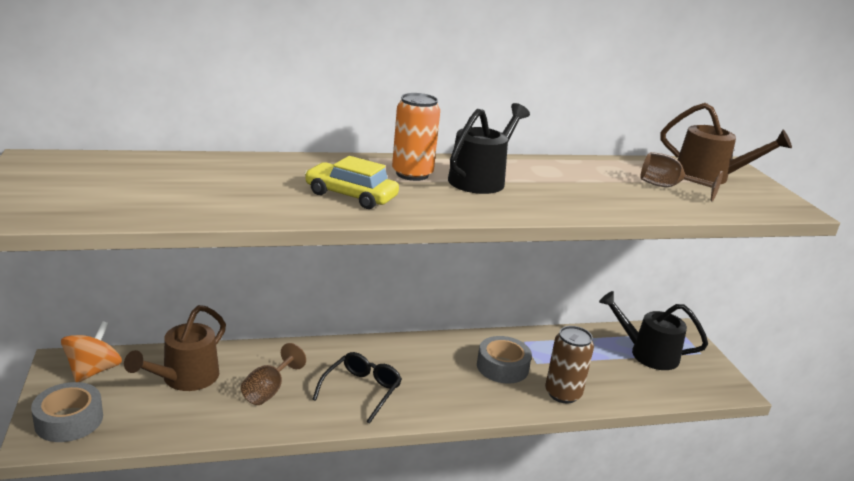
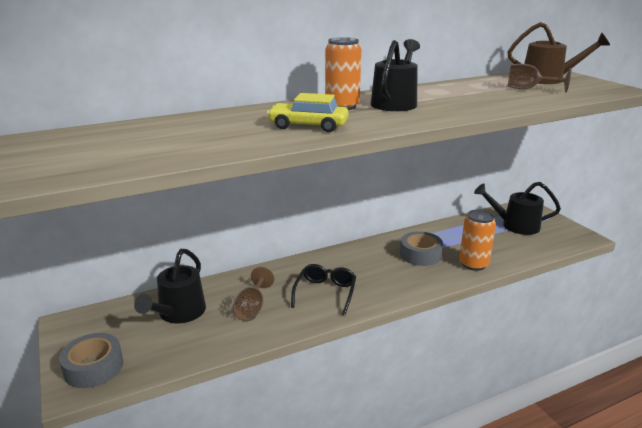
camera: 10 degrees left, 0 degrees up
(93, 370) = (97, 323): orange spinning top -> none
(185, 378) = (179, 313): brown watering can -> black watering can
(563, 394) = (473, 264): brown can -> orange can

